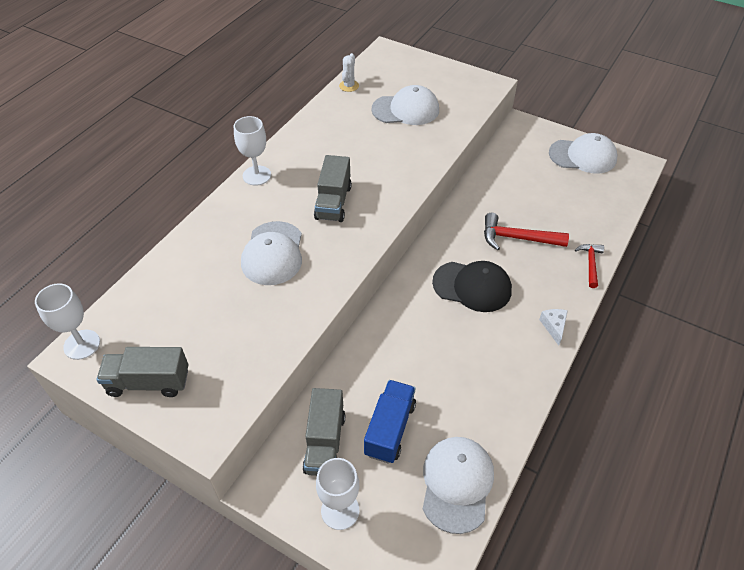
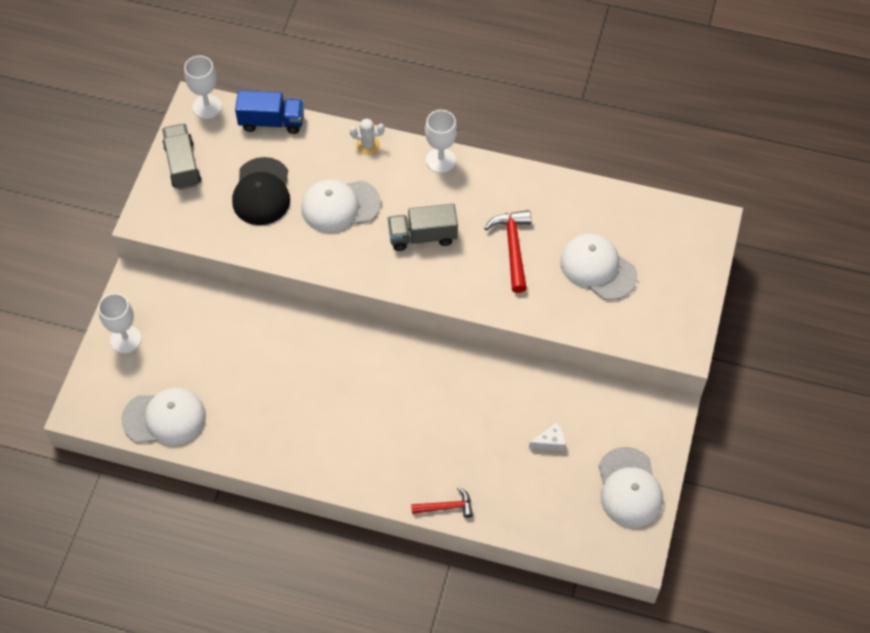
camera: 75 degrees right, 10 degrees up
(325, 443) = (181, 313): grey truck -> none
(349, 86) = (622, 201): white cactus -> white cactus (368, 145)
(390, 429) = (204, 358): blue truck -> blue truck (271, 122)
(406, 110) = (597, 268): white cap -> white cap turned 150 degrees clockwise
(472, 286) = (382, 397): black cap -> black cap (262, 192)
(517, 238) = (463, 430): red hammer -> red hammer (513, 248)
(554, 327) = (349, 478): white cheese -> white cheese (550, 442)

